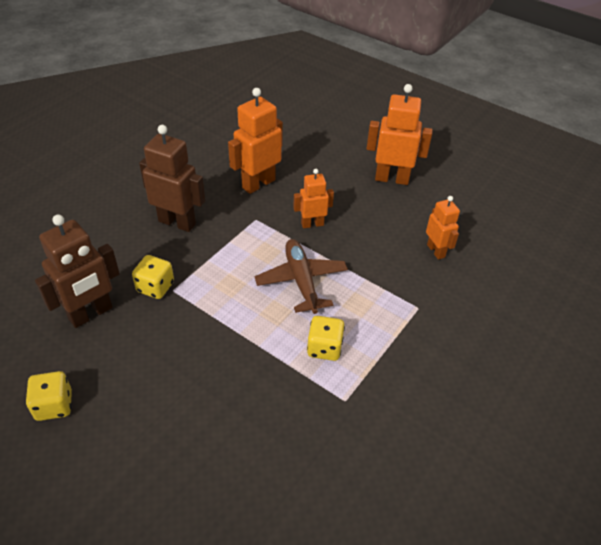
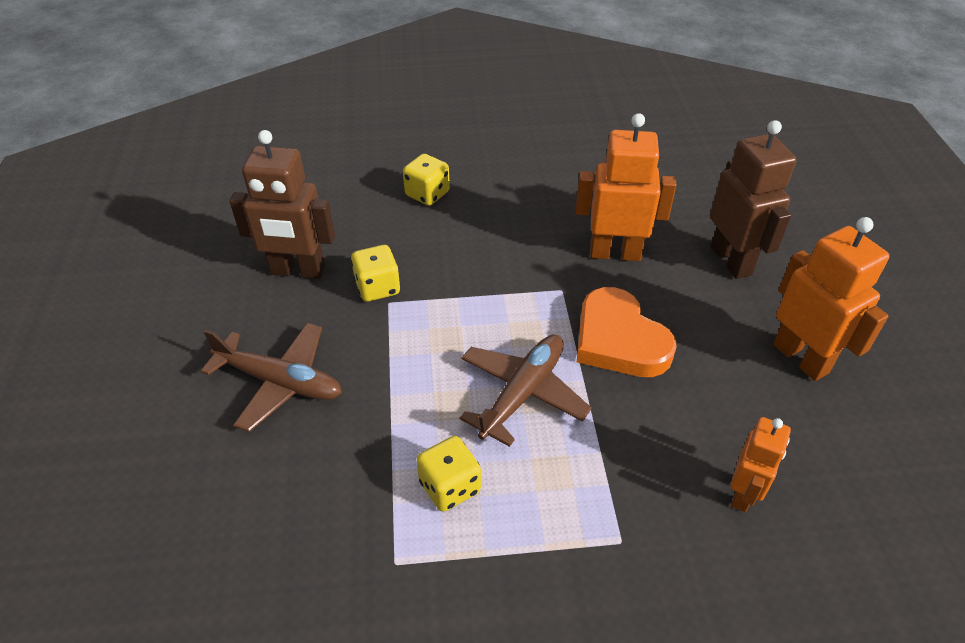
camera: 50 degrees right, 0 degrees up
(54, 405) = (174, 329): yellow dice -> yellow dice (427, 194)
(170, 376) = (280, 382): none -> brown plane
(177, 222) = (478, 238): brown robot -> brown robot (731, 260)
(312, 224) = (619, 340): orange robot -> orange heart

